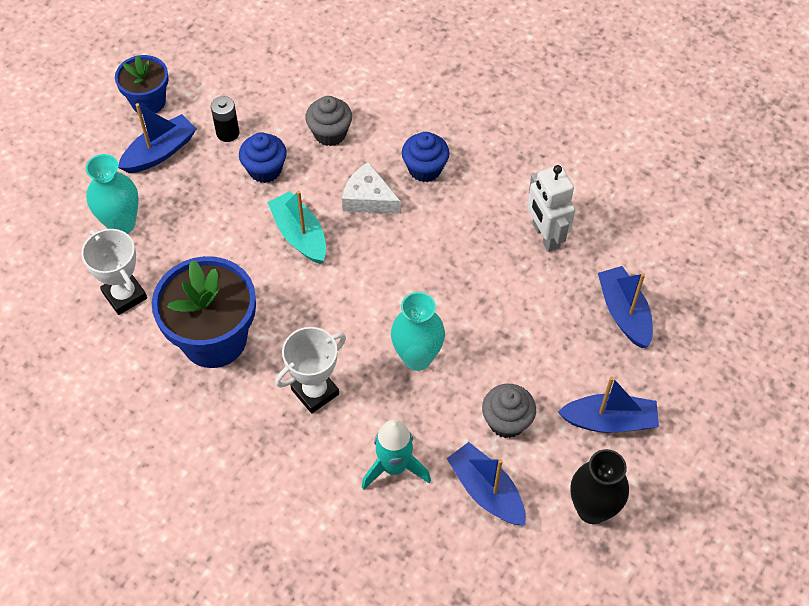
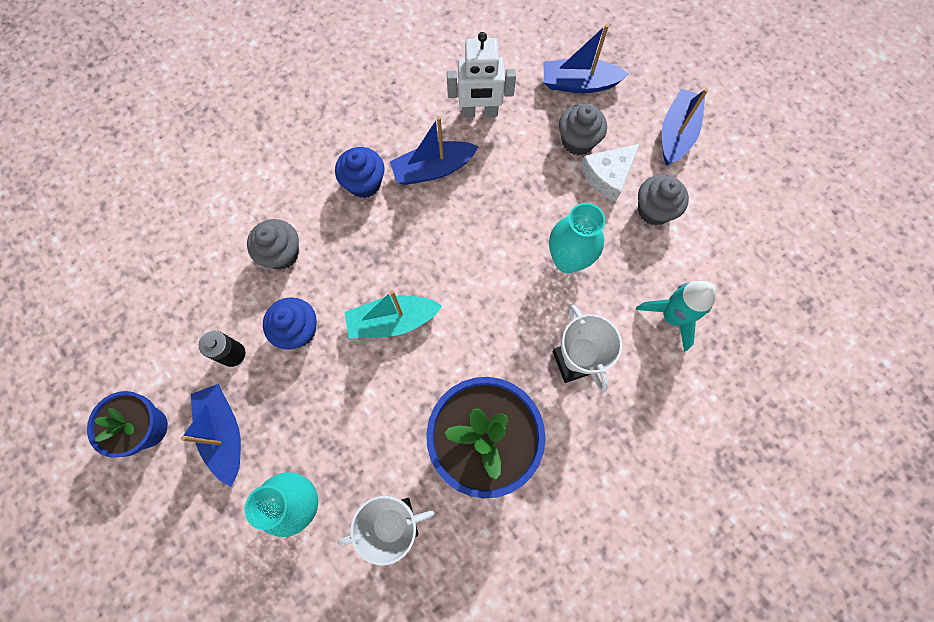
camera: 70 degrees left, 15 degrees up
(368, 198) = (376, 244): white cheese -> white cheese (608, 176)
(486, 491) = (715, 249): blue boat -> blue boat (433, 169)
(554, 330) = (577, 141): none -> grey cupcake
(592, 509) = (752, 176): black vase -> none

